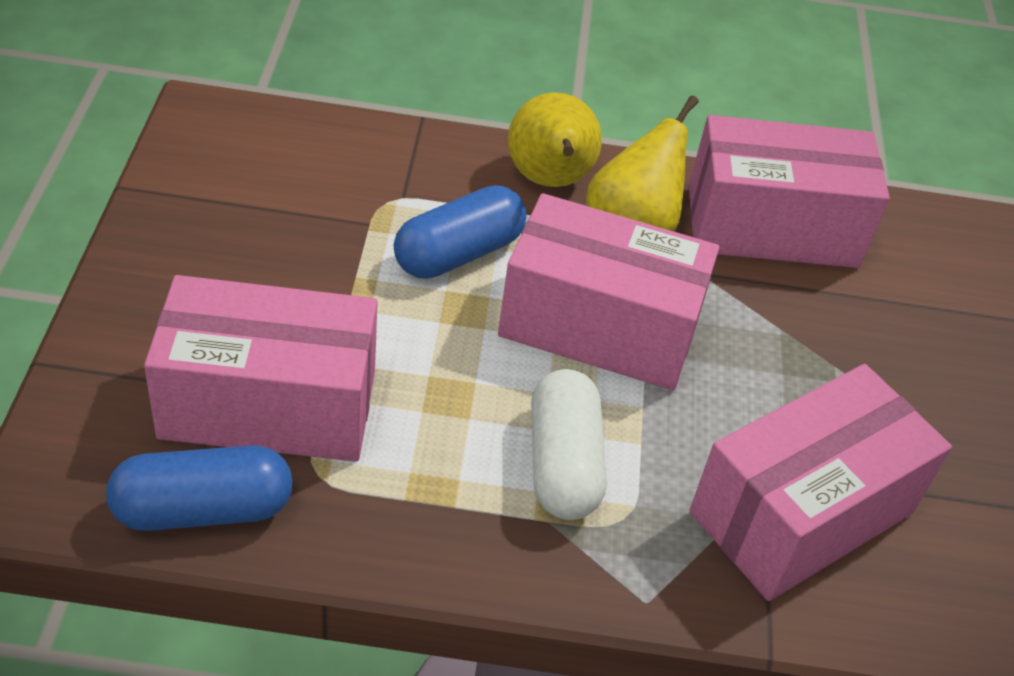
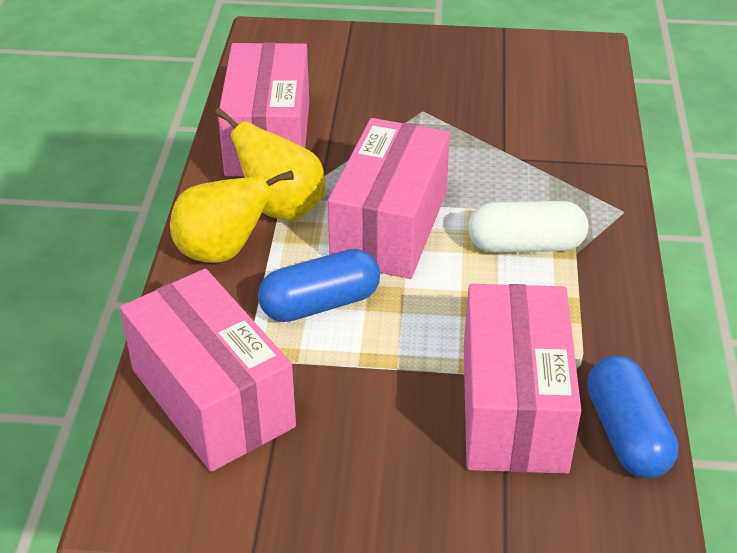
camera: 85 degrees left, 5 degrees down
(458, 253) = (320, 304): blue capsule -> blue capsule turned 75 degrees counterclockwise
(801, 512) = (534, 145): pink box -> pink box (212, 398)

